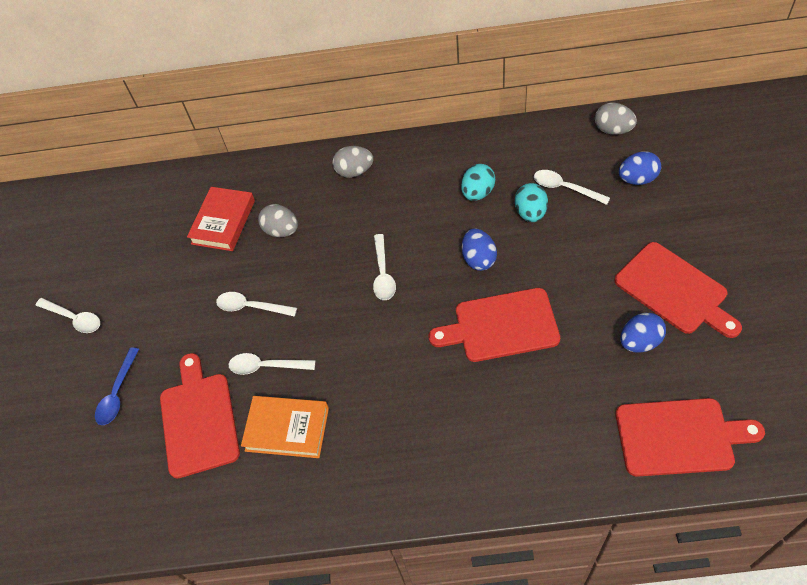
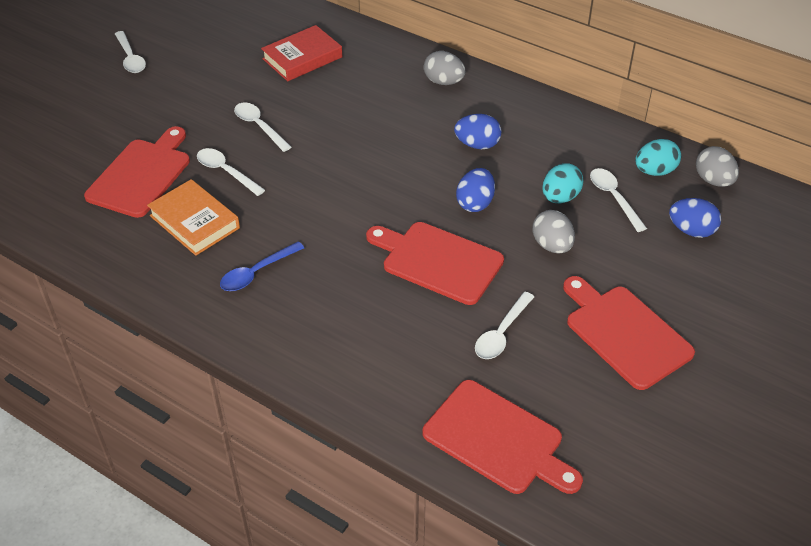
camera: 30 degrees right, 10 degrees down
(117, 393) = (107, 123): blue spoon -> blue spoon (256, 273)
(281, 231) = (339, 89): grey egg -> grey egg (552, 245)
(383, 274) = (384, 166): white spoon -> white spoon (501, 333)
(477, 193) = (530, 156): turquoise egg -> turquoise egg (655, 171)
(639, 342) = (545, 349): blue egg -> blue egg (477, 145)
(674, 290) = (624, 333): red cutting board -> red cutting board turned 150 degrees clockwise

